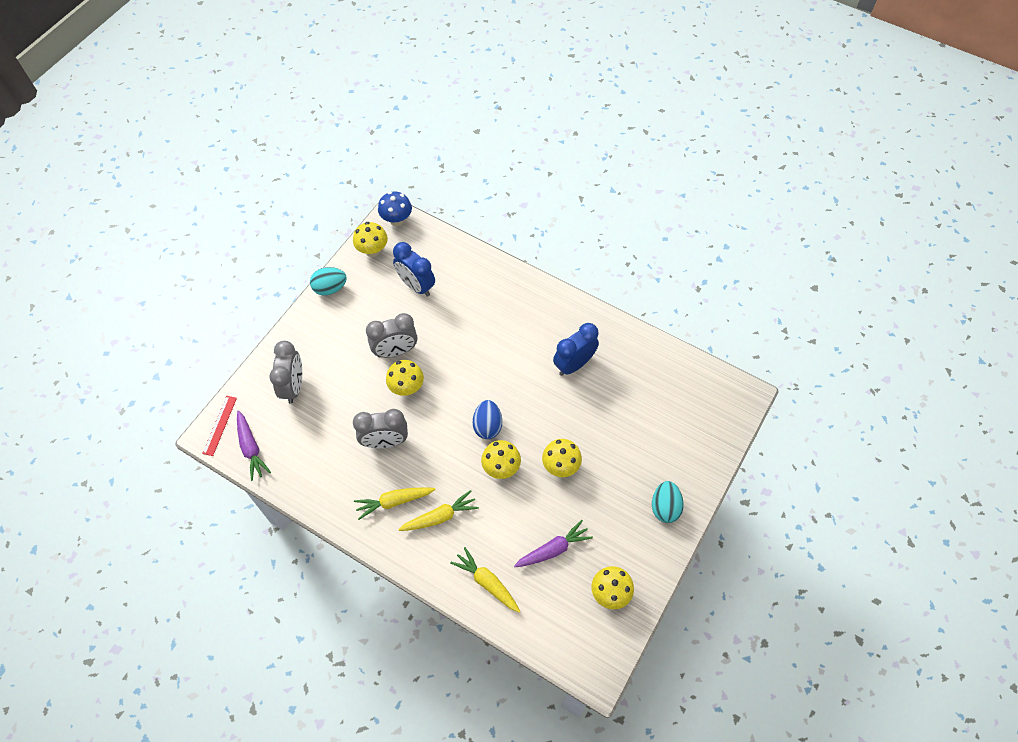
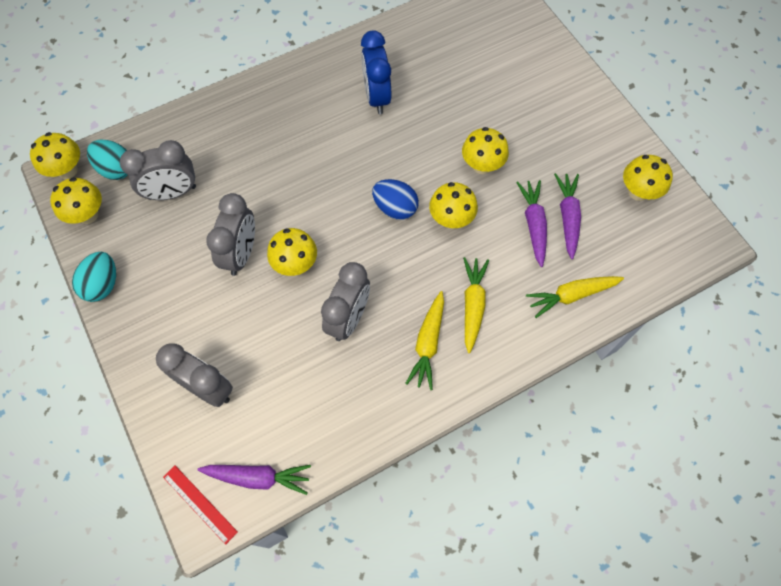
camera: 60 degrees left, 5 degrees up
(397, 220) = (67, 170): blue mushroom -> yellow mushroom
(416, 286) = (172, 193): blue clock -> grey clock
(531, 527) = (533, 224): none -> purple carrot
(665, 507) = (575, 103): turquoise egg -> turquoise egg (116, 169)

